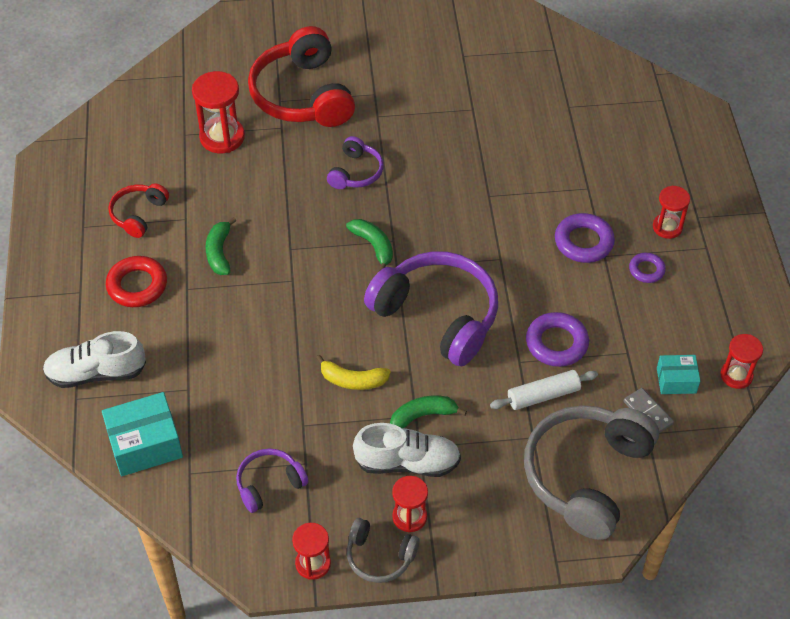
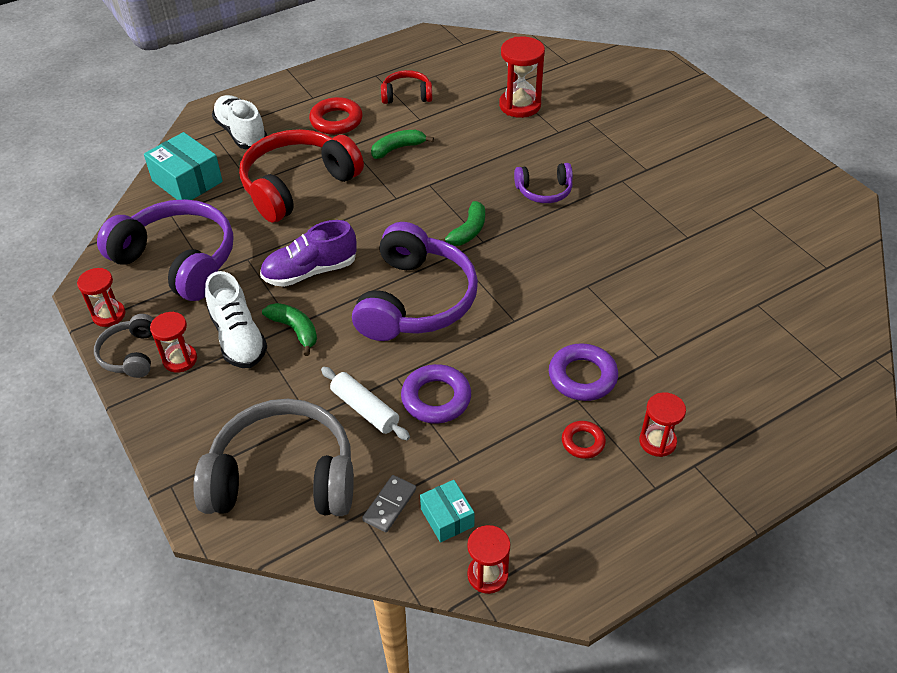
camera: 65 degrees right, 5 degrees down
(269, 484) = (178, 261): purple headphones -> purple headphones, size x2.00
(302, 95) = (605, 129): red headphones -> red headphones (297, 185)
(353, 380) = (310, 271): yellow banana -> purple shoe
(646, 270) = (583, 442): purple ring -> red ring

